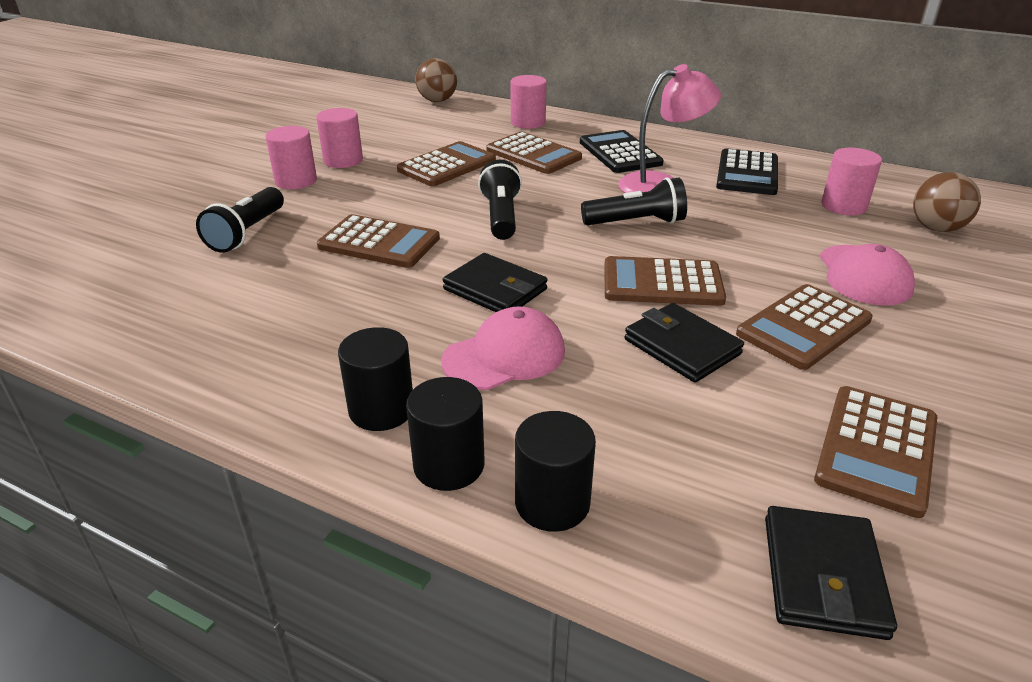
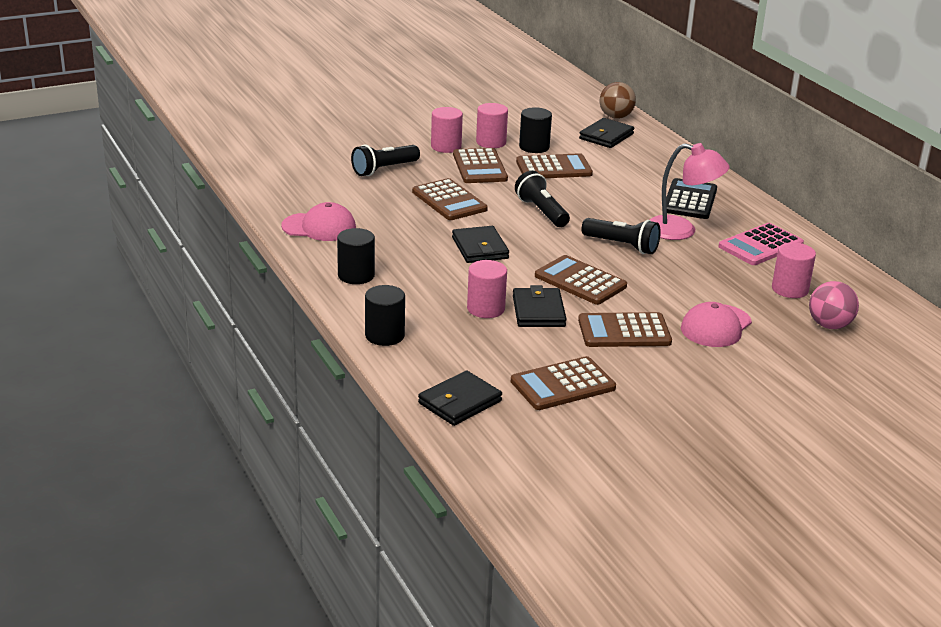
camera: 35 degrees right, 5 degrees down
(449, 465) = (359, 306): black cylinder -> black cylinder (534, 147)
(454, 120) = (606, 136): none -> black wallet
(501, 216) = (541, 212): black flashlight -> black flashlight turned 60 degrees counterclockwise
(504, 356) = (441, 278): pink cap -> pink cap (319, 227)
(528, 122) = (658, 156): pink cylinder -> pink cylinder (486, 309)
(533, 154) = (625, 180): brown calculator -> brown calculator (479, 167)
(747, 173) = (760, 245): black calculator -> pink calculator
(936, 228) = (829, 325): brown ball -> pink ball

